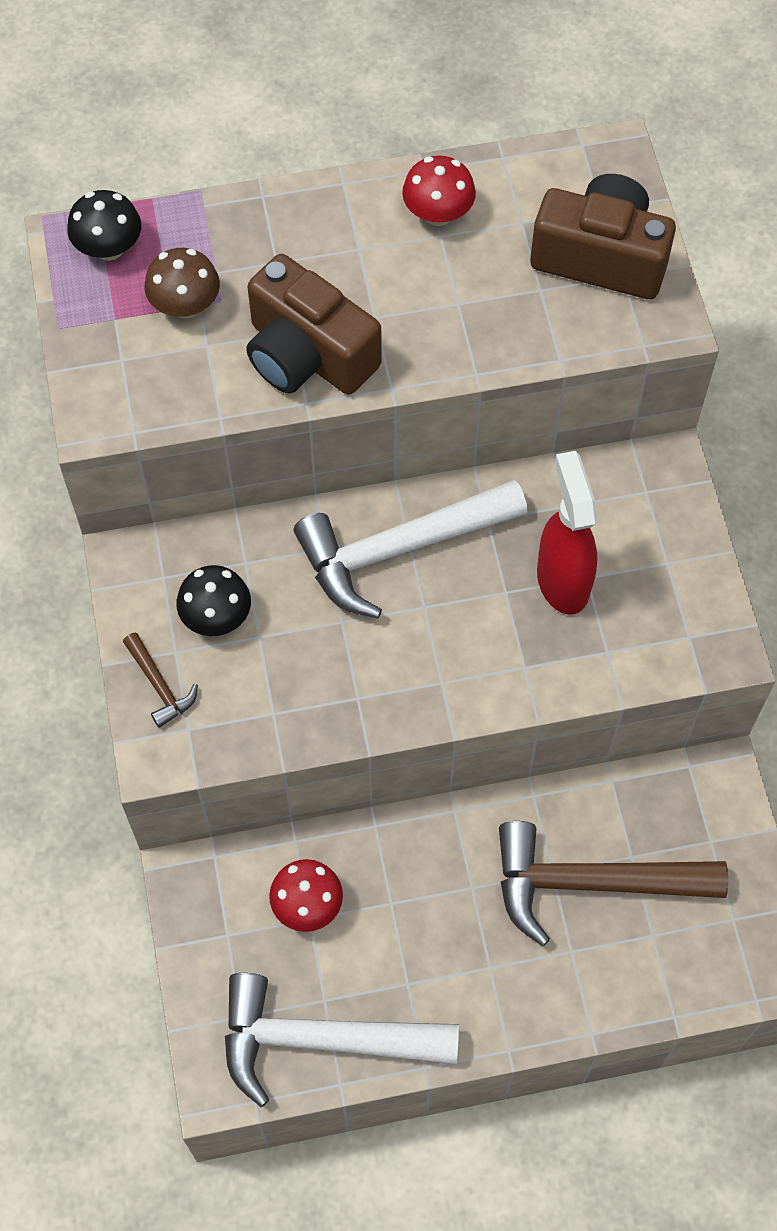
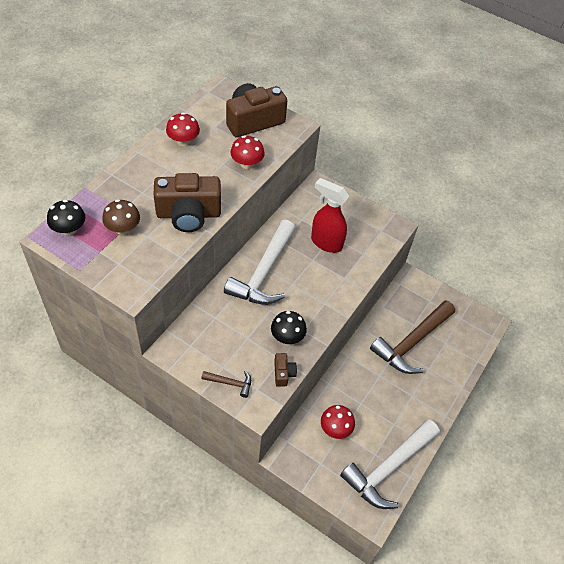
camera: 50 degrees left, 10 degrees down
(216, 616) = (225, 343): black mushroom -> black mushroom (287, 337)
(252, 739) = (283, 373): none -> brown camera
(500, 332) = (247, 164): none -> red mushroom

